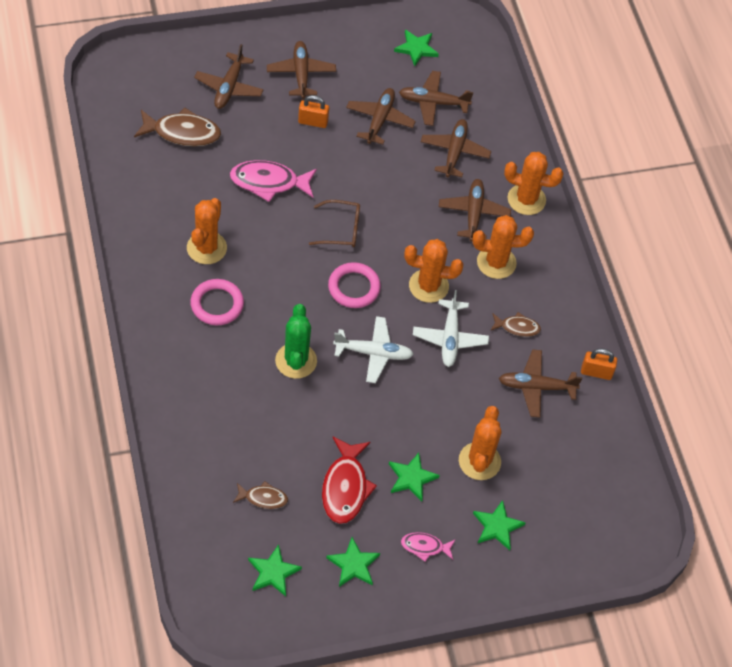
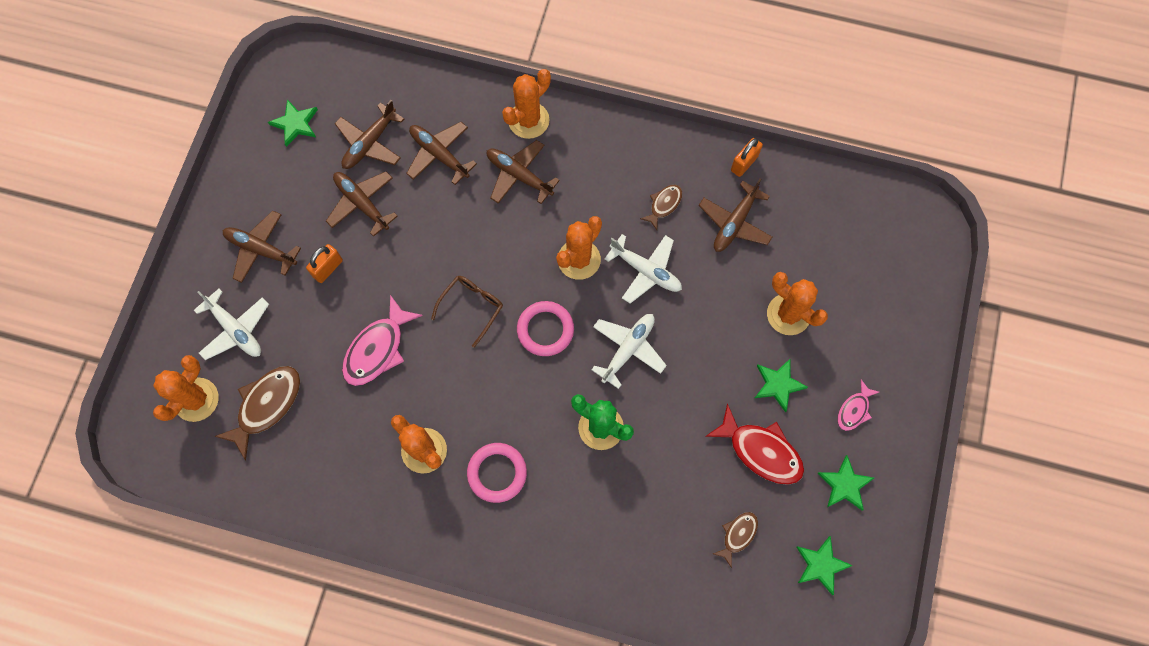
camera: 55 degrees left, 15 degrees up
(229, 87) = (236, 330): brown plane -> white plane
(496, 262) = (584, 185): orange cactus -> orange cactus (196, 399)
(497, 526) = (861, 335): green star -> none

